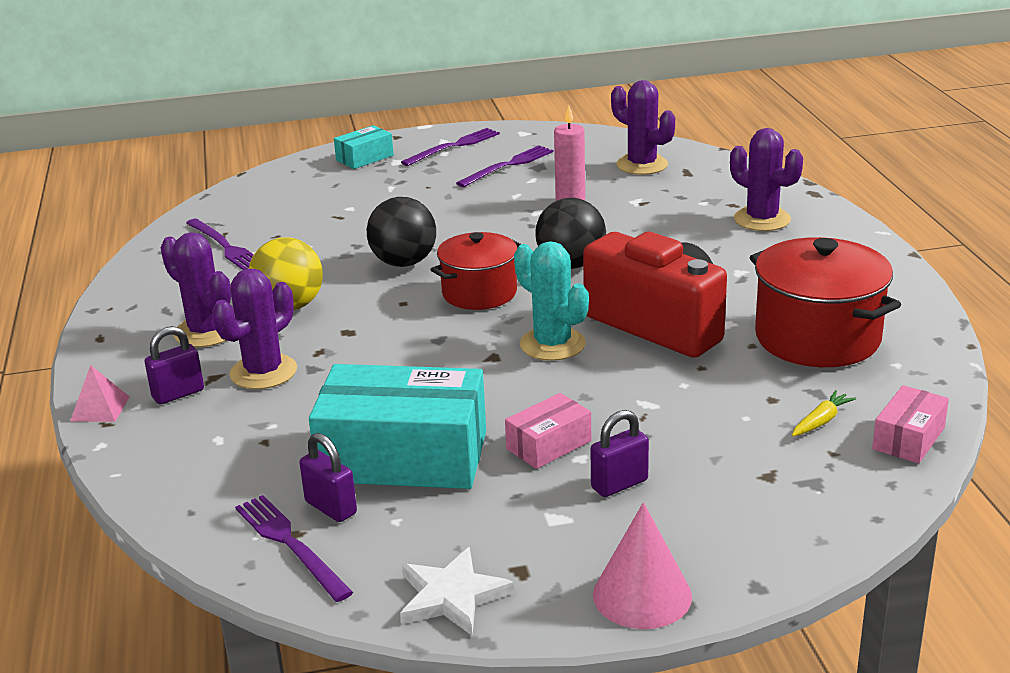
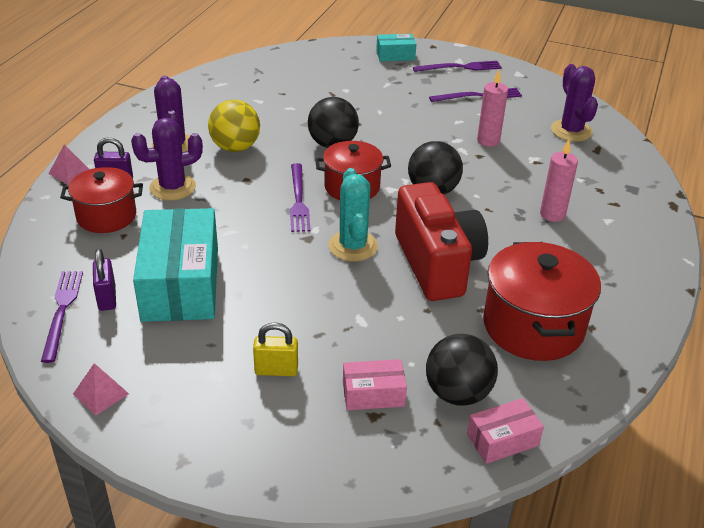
camera: 30 degrees right, 10 degrees up
(215, 432) = (106, 216): none -> red pot
(225, 246) = (246, 89): purple fork -> purple fork (298, 200)
(403, 456) = (181, 283): turquoise box -> turquoise box turned 45 degrees clockwise
(452, 596) = (101, 394): white star -> pink pyramid
(549, 445) = (268, 319): pink box -> pink box (373, 394)
(619, 484) = (276, 370): purple padlock -> yellow padlock
(642, 595) = (199, 456): pink cone -> none
(715, 241) = (552, 214): none -> pink candle
(762, 219) = (607, 211): purple cactus -> none
(821, 421) = (457, 393): yellow carrot -> black ball

